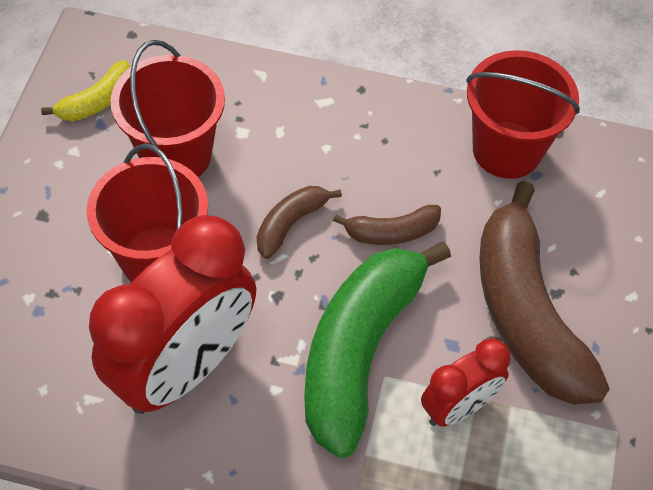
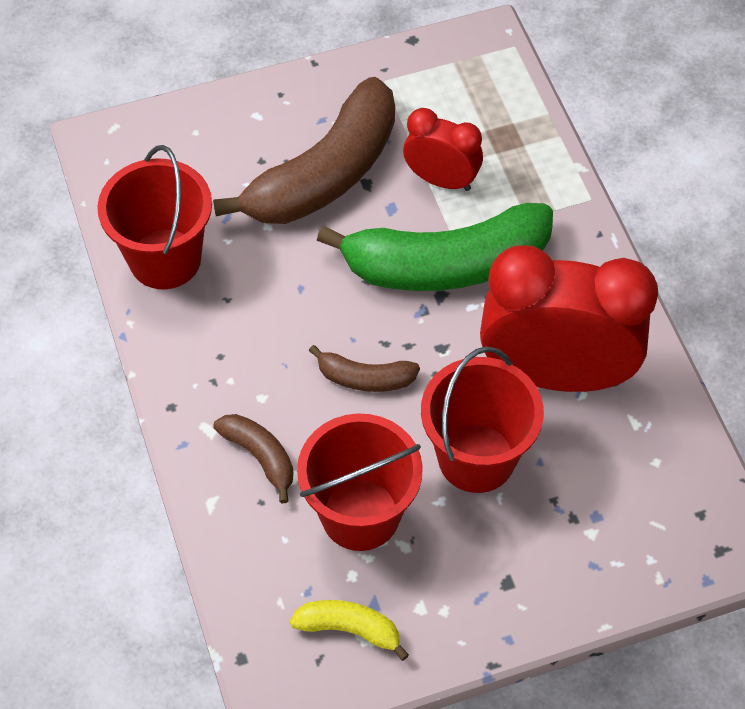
camera: 120 degrees left, 0 degrees up
(391, 232) = (317, 300): brown banana -> brown banana (260, 456)

